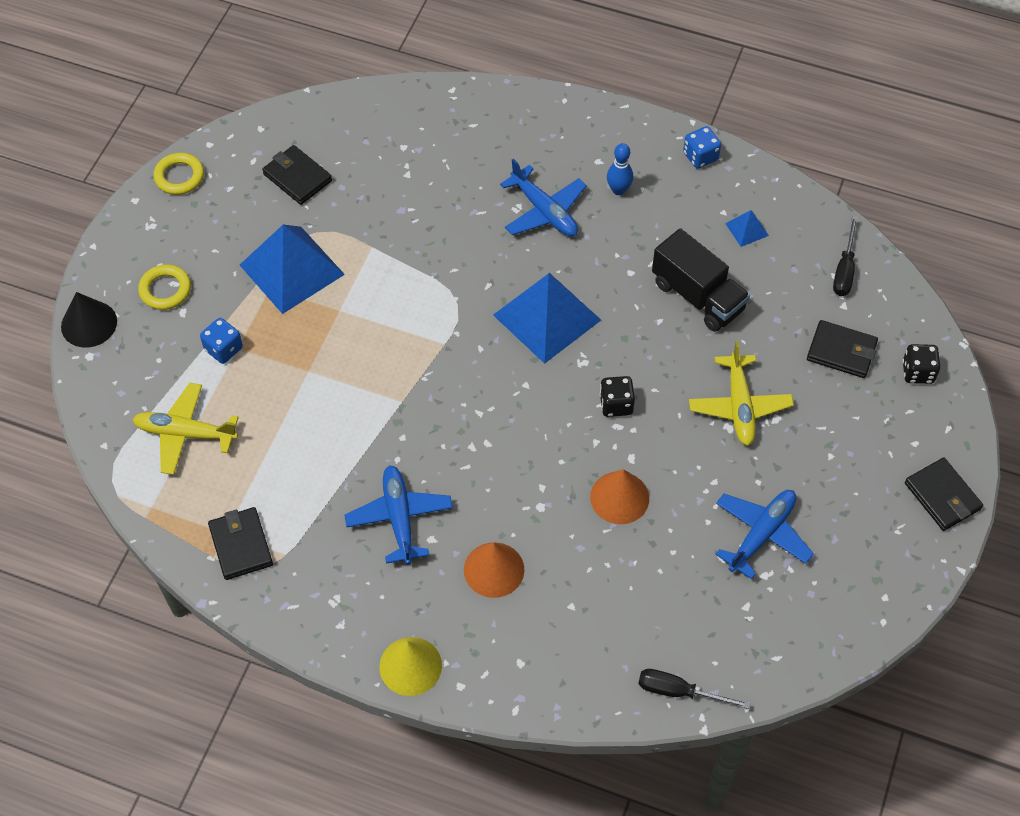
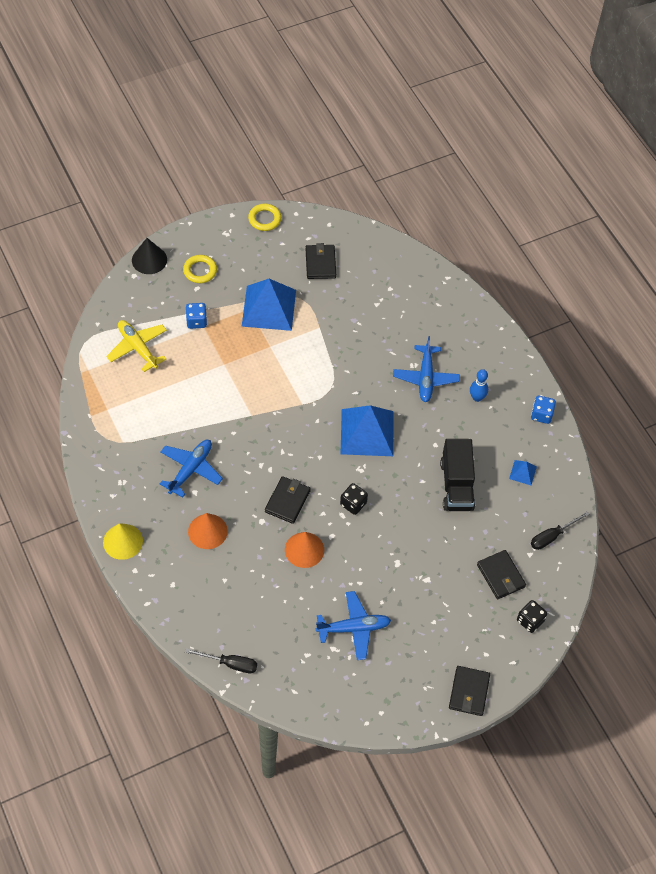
camera: 40 degrees right, 0 degrees up
(241, 545) = (108, 421): black wallet -> black wallet (287, 501)
(679, 691) = (230, 664): black screwdriver -> black screwdriver turned 135 degrees clockwise
(739, 406) = (415, 557): yellow plane -> none

